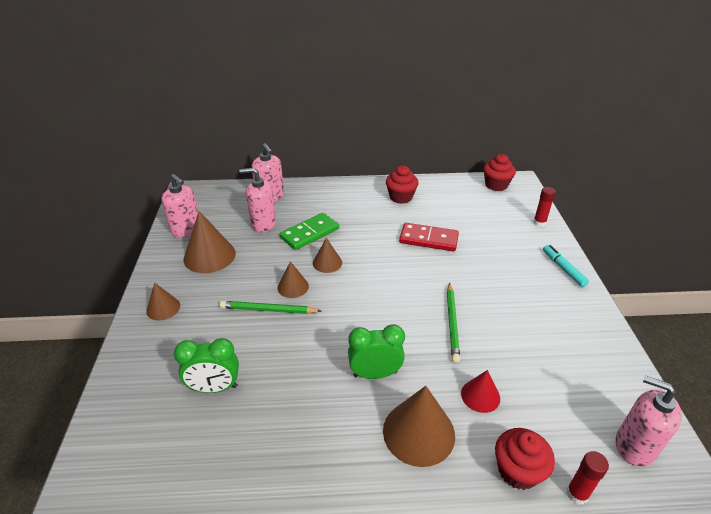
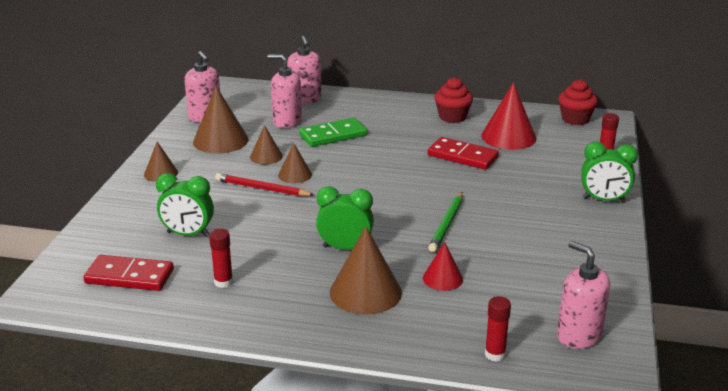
camera: 15 degrees right, 10 degrees down
(169, 467) = (129, 276): none -> red domino
(268, 310) = (262, 188): green pencil -> red pencil
(273, 452) = (223, 282): none -> red glue stick
(327, 263) = (340, 161): brown cone -> brown cone (266, 156)
(455, 211) = (508, 137): none -> red cone
(518, 470) = (447, 331): red cupcake -> none
(563, 269) = (604, 200): turquoise marker -> green clock

